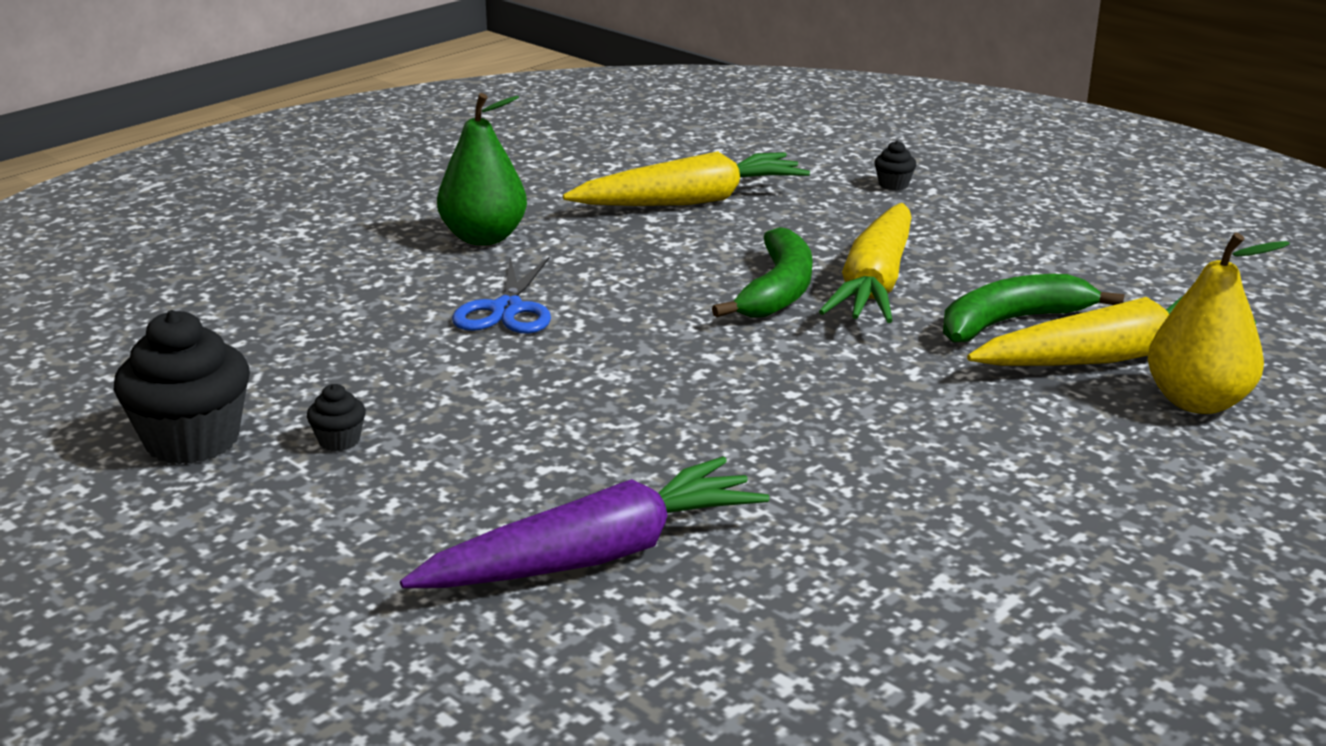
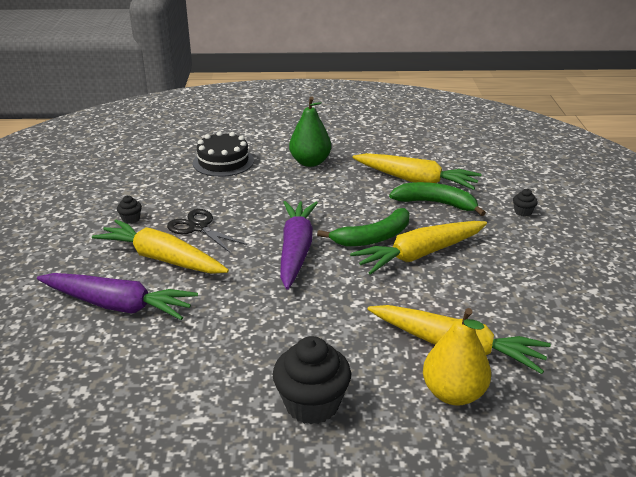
camera: 45 degrees right, 5 degrees up
(192, 440) = (98, 197): black cupcake -> black cupcake (312, 404)
(327, 293) = (223, 162): none -> black cake
(492, 396) = (198, 227): none -> black scissors
(507, 310) = (264, 196): blue scissors -> none
(525, 463) = (162, 258): none -> yellow carrot
(708, 353) = (296, 250): none -> purple carrot
(1012, 322) = (445, 304): green banana -> green banana (436, 203)

